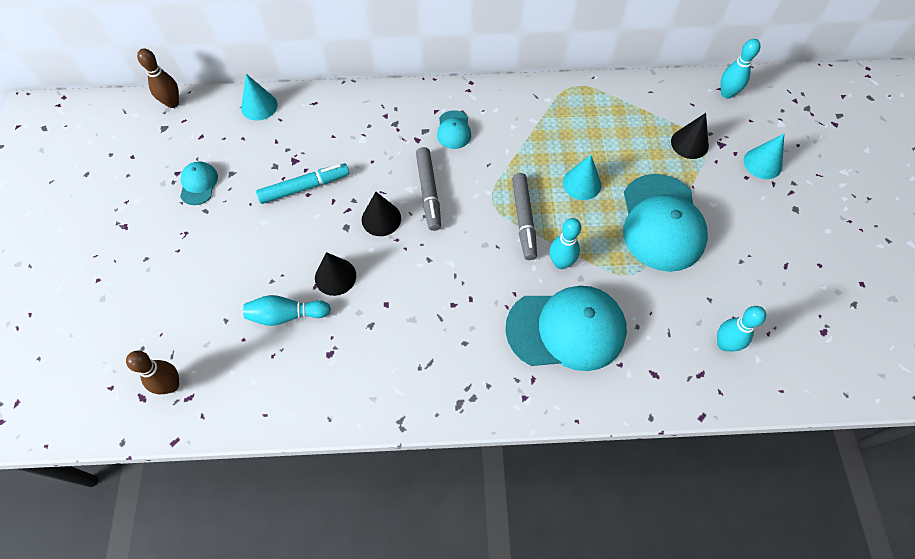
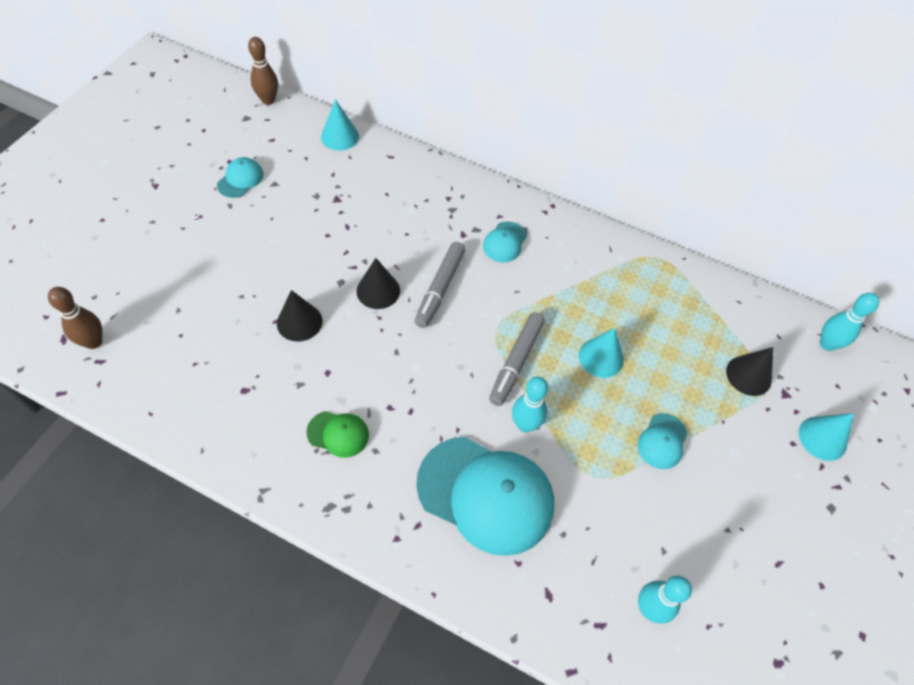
camera: 25 degrees right, 5 degrees down
(286, 315) = (232, 334): turquoise bowling pin -> none
(304, 187) = (329, 227): turquoise marker -> none
(427, 346) = (338, 434): none -> green cap
(662, 222) = (662, 441): turquoise cap -> turquoise cap, size x0.46

